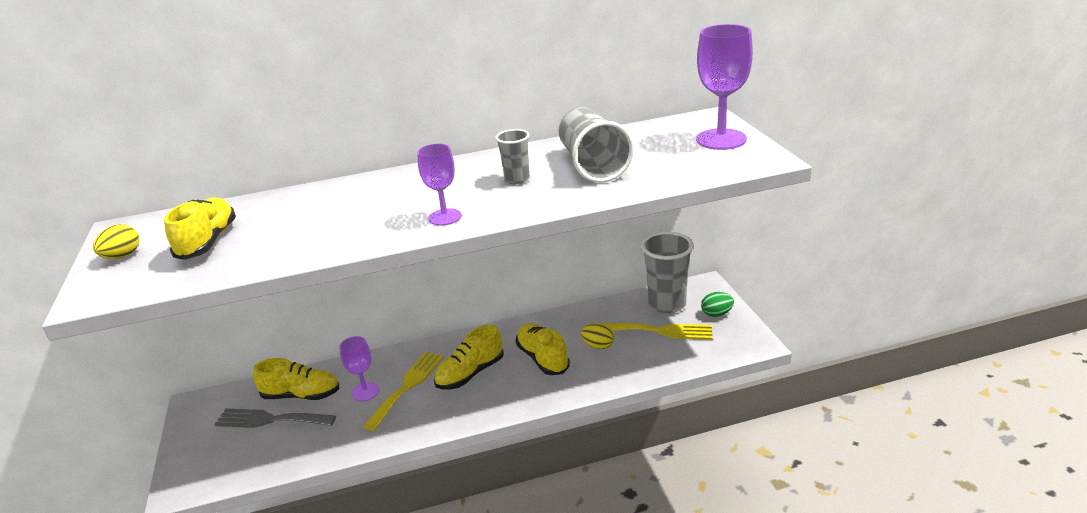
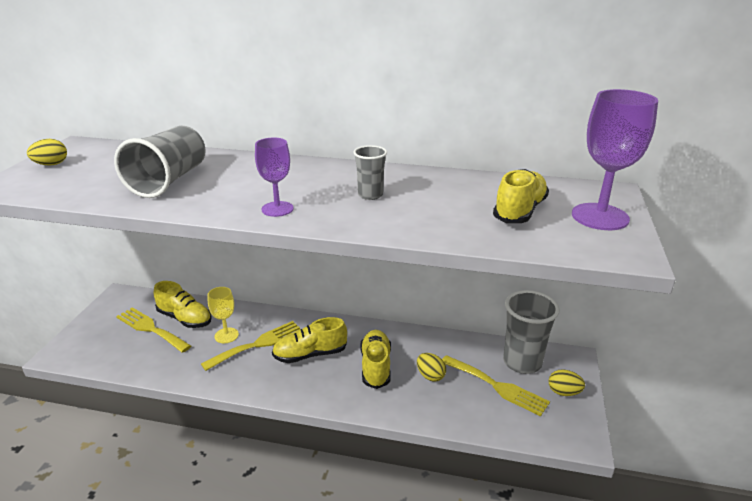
camera: 25 degrees right, 0 degrees up
(208, 242) = (108, 172): yellow shoe -> yellow shoe (519, 211)
(270, 420) = (151, 329): grey fork -> yellow fork
(365, 392) = (226, 335): purple goblet -> yellow goblet
(592, 165) = (448, 203): grey cup -> grey cup (169, 181)
(716, 314) = (563, 392): green egg -> yellow egg

